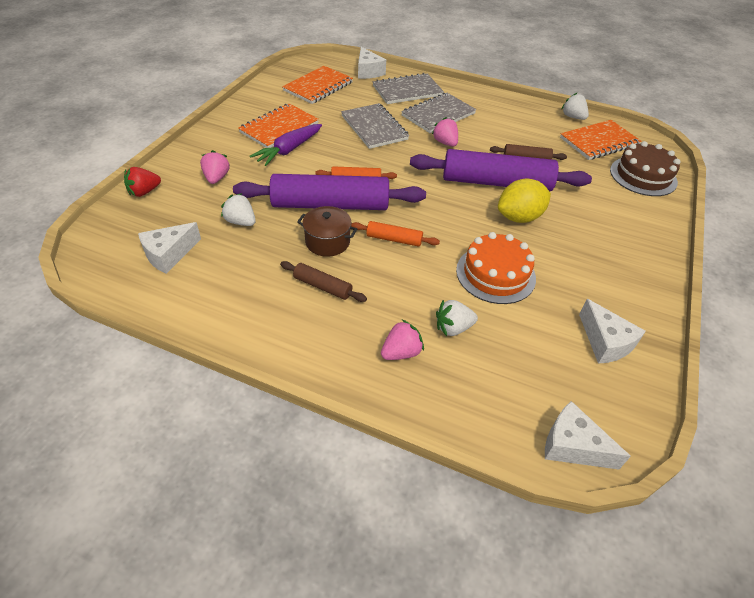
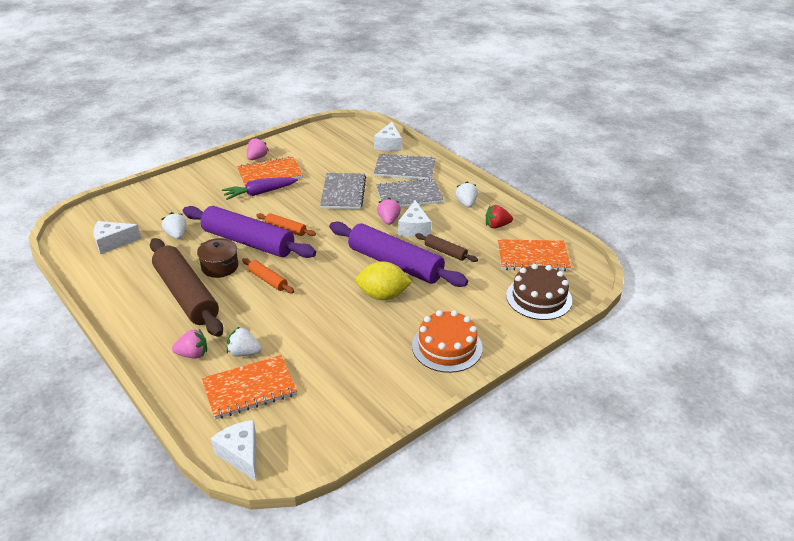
camera: 30 degrees right, 10 degrees down
(144, 192) = (136, 196): red strawberry -> red strawberry (497, 226)
(216, 178) = (190, 200): pink strawberry -> pink strawberry (257, 158)
(318, 87) = (333, 148): orange notebook -> orange notebook (249, 389)
(322, 286) = (186, 295): brown rolling pin -> brown rolling pin, size x2.21
(495, 274) = (316, 329): orange cake -> orange cake (447, 347)
(573, 117) = (534, 229): white strawberry -> white strawberry (466, 203)
(605, 342) = (344, 404): white cheese -> white cheese (414, 228)

